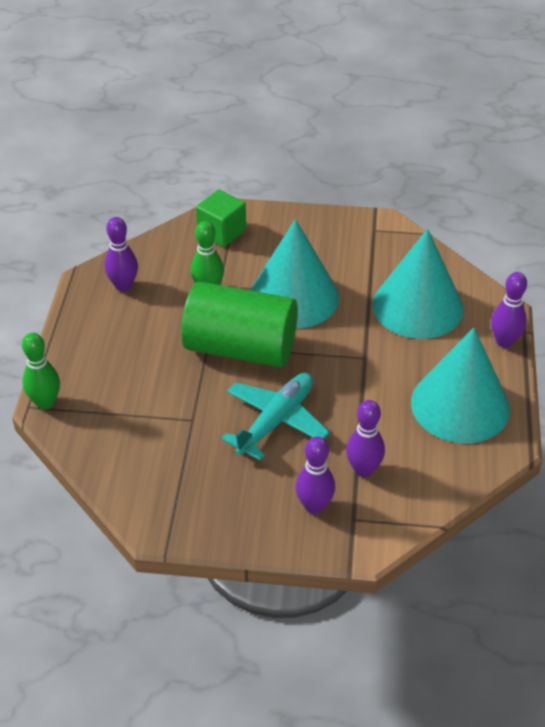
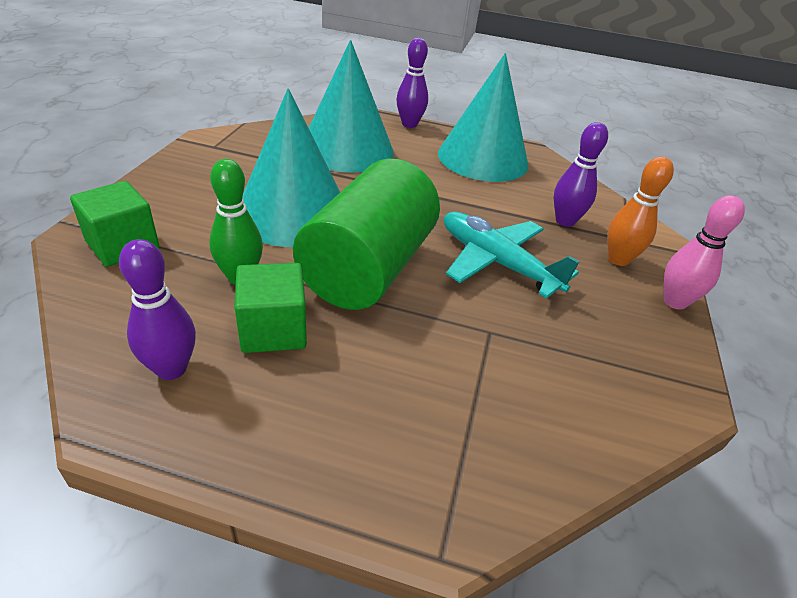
camera: 85 degrees left, 5 degrees down
(45, 403) = (436, 524): green bowling pin -> none
(164, 316) = (273, 329): none -> green cube
(264, 540) = (674, 302): none -> pink bowling pin
(314, 506) = (618, 259): purple bowling pin -> orange bowling pin

